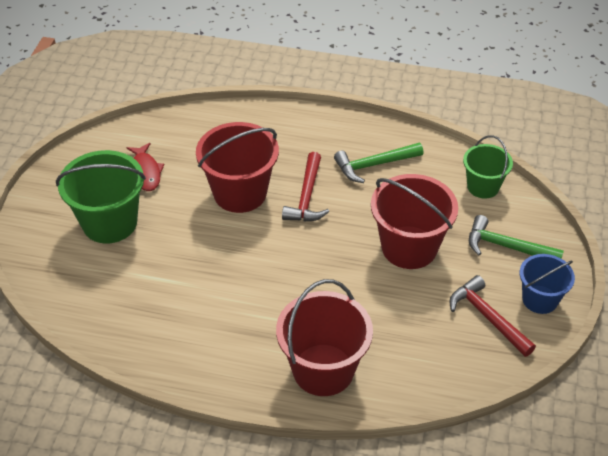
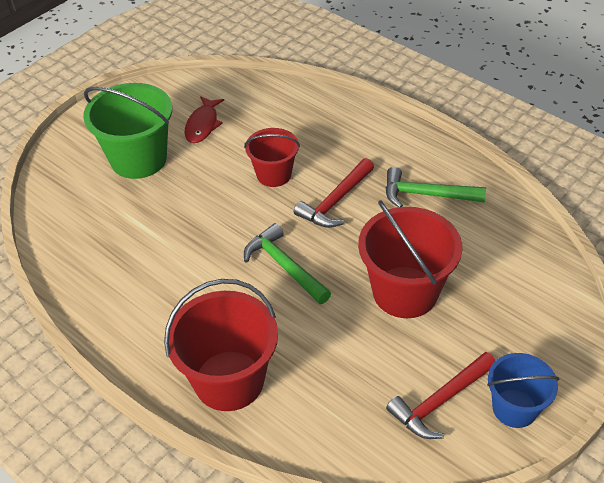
camera: 30 degrees right, 0 degrees up
(240, 193) = (274, 174): red bucket -> red bucket, size x0.61
(483, 186) = (531, 259): green bucket -> none
(487, 317) = (440, 401): red hammer -> red hammer turned 120 degrees counterclockwise
(506, 247) = (514, 334): green hammer -> green hammer (284, 266)

